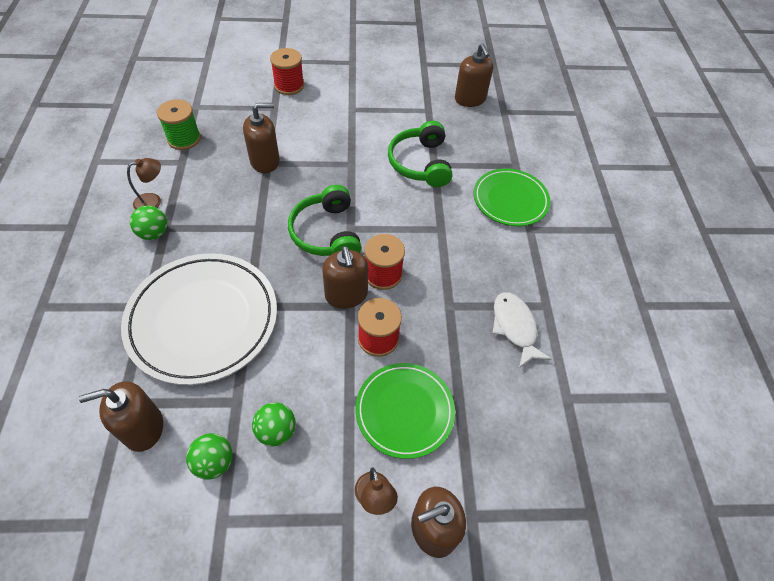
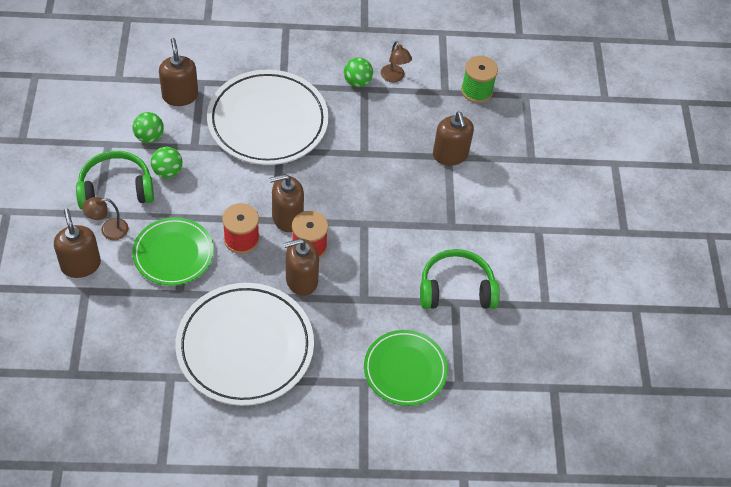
camera: 90 degrees right, 0 degrees up
(289, 86) = (570, 172): red spool -> none
(326, 233) = (358, 204): green headphones -> green headphones (116, 189)
(470, 99) = (572, 352): brown soap dispenser -> brown soap dispenser (301, 280)
(514, 327) = (245, 347): white fish -> white plate

